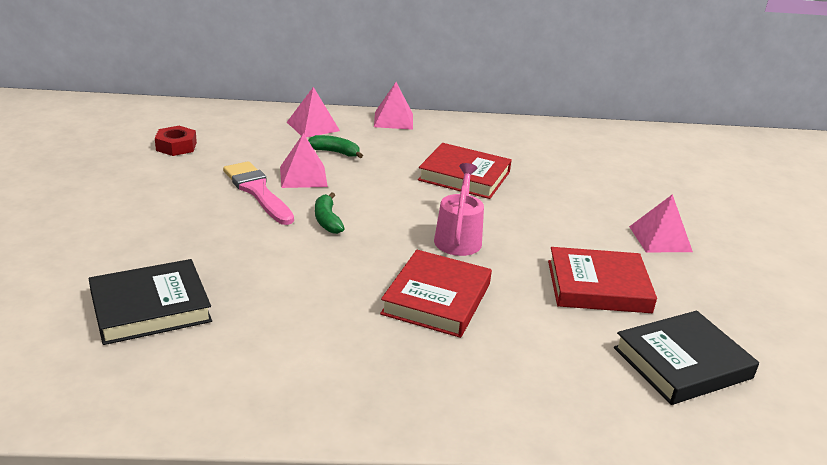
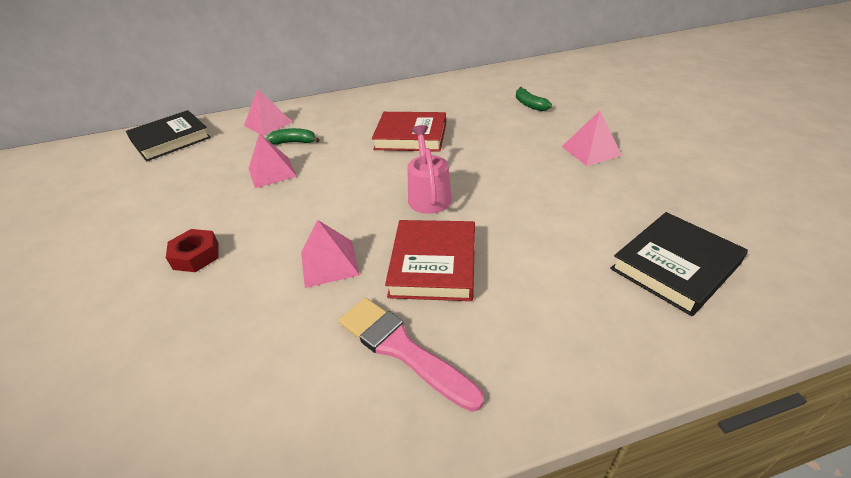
camera: 10 degrees left, 10 degrees up
(150, 307) = (148, 363): black book -> black book (171, 139)
(176, 146) = (147, 172): red nut -> red nut (196, 255)
(257, 191) = (233, 198): pink brush -> pink brush (402, 349)
(327, 220) = (306, 210): green banana -> green banana (529, 105)
(393, 120) = (335, 102): pink pyramid -> pink pyramid (329, 263)
(598, 286) = (566, 209): red book -> none

